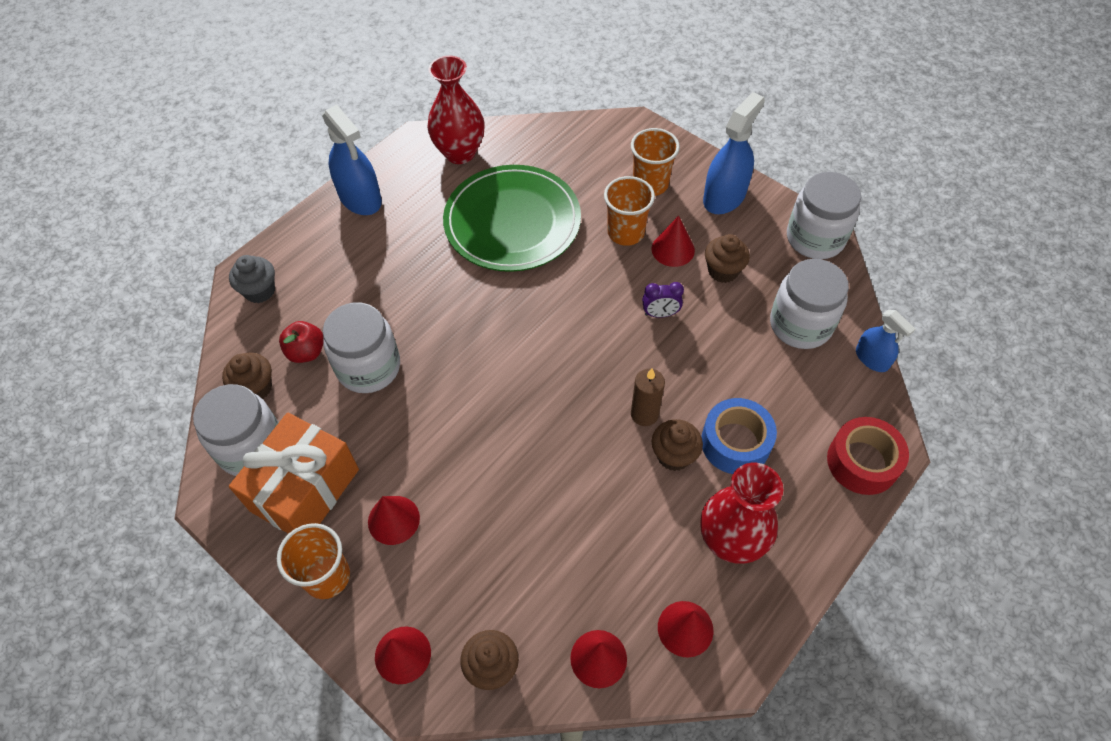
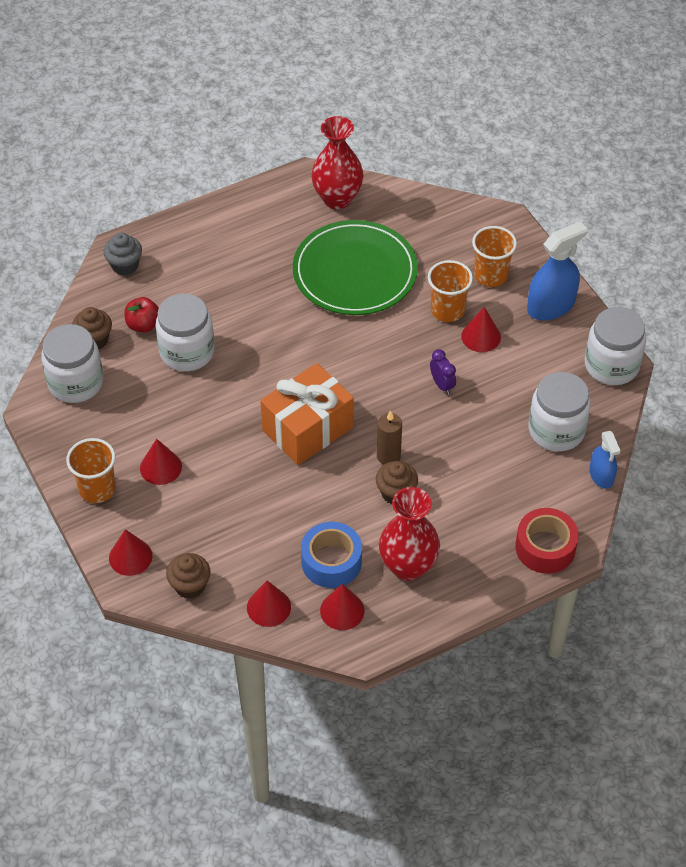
camera: 20 degrees right, 5 degrees down
(304, 490) = (103, 425): orange gift -> orange gift (307, 428)
(360, 198) = (235, 213): blue spray bottle -> none
(660, 314) = (442, 385): purple clock -> purple clock turned 135 degrees counterclockwise
(723, 271) = (514, 367): brown cupcake -> none
(735, 443) = (450, 500): blue tape -> blue tape (331, 561)

